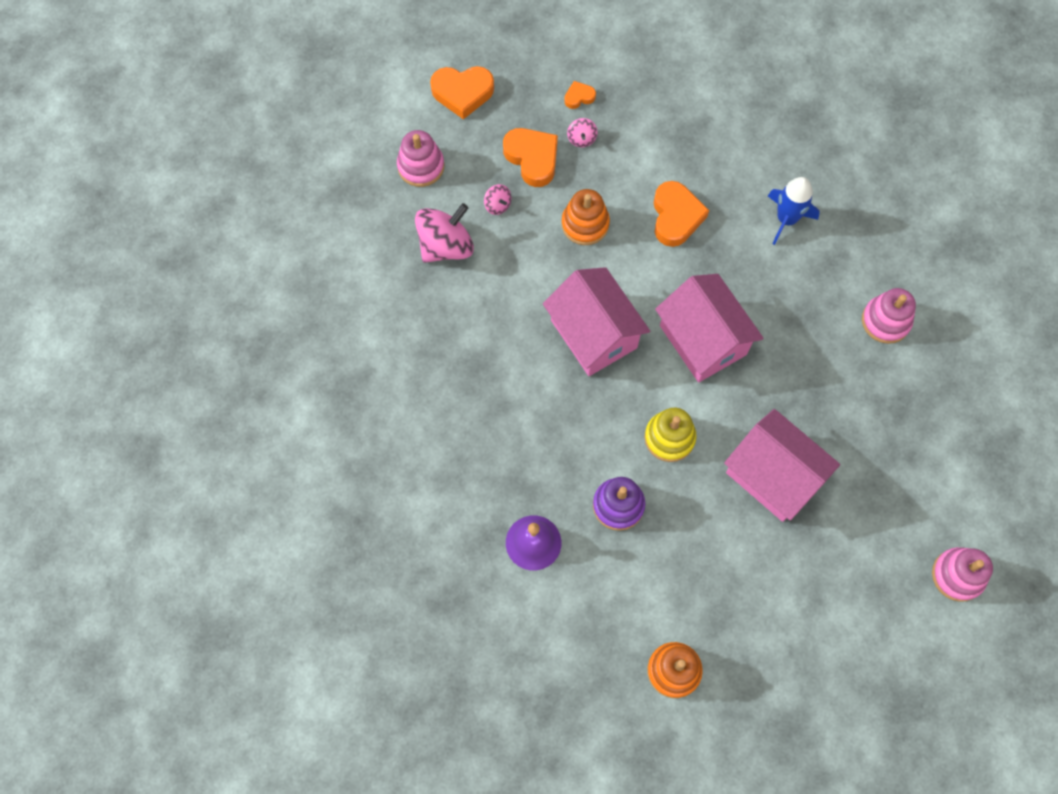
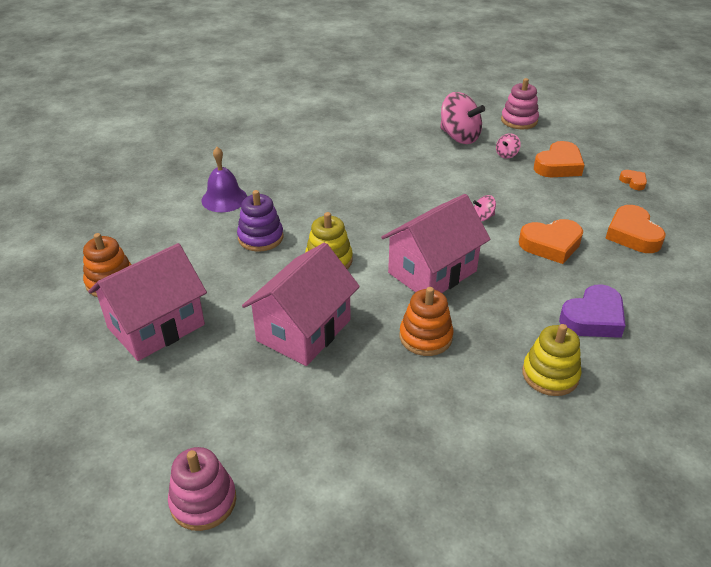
camera: 80 degrees right, 30 degrees down
(462, 93) = (594, 130): orange heart -> orange heart (632, 234)
(581, 139) = (594, 187): pink spinning top -> pink spinning top (483, 217)
(585, 224) = (514, 196): orange stacking toy -> orange stacking toy (425, 337)
(593, 334) = (413, 210): pink house -> pink house (156, 326)
(786, 219) = (593, 318): blue rocket -> purple heart
(851, 278) = (550, 375): none -> yellow stacking toy
(885, 321) = (511, 409): pink stacking toy -> none

